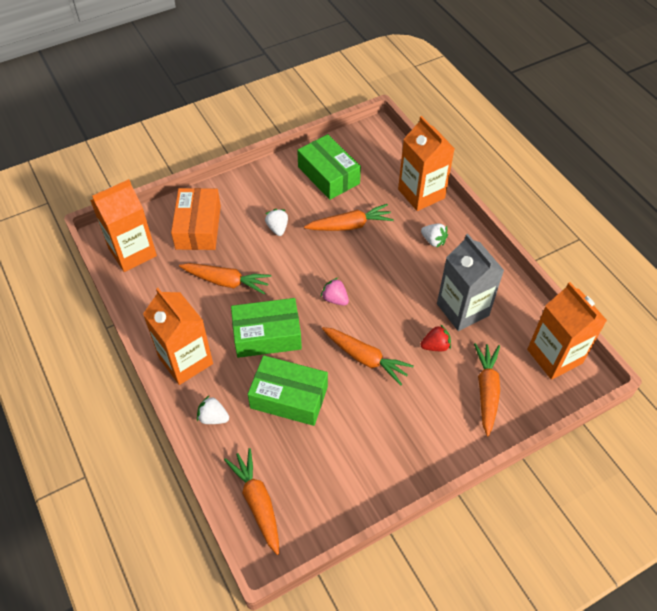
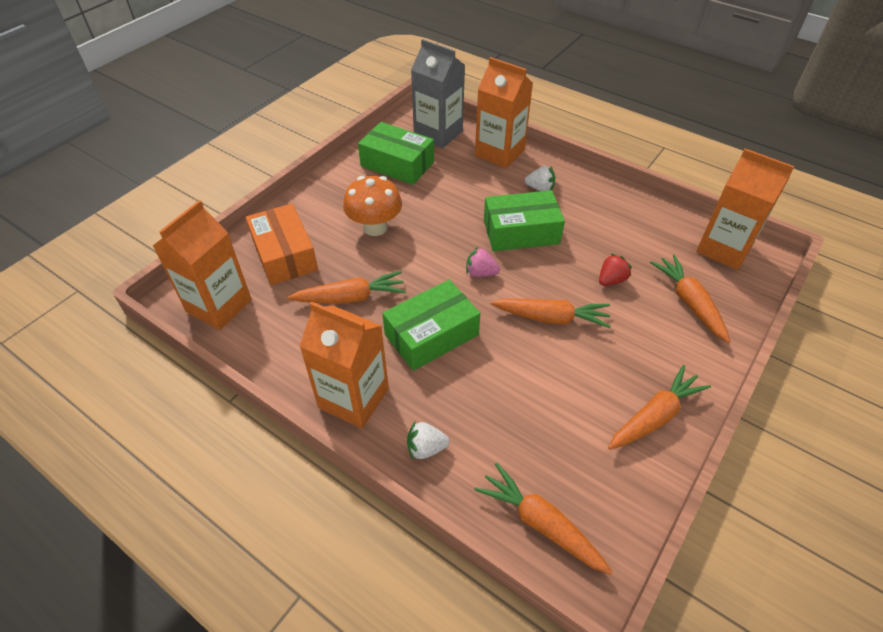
camera: 25 degrees left, 5 degrees down
(277, 228) = (375, 227): white strawberry -> orange mushroom
(289, 397) = (498, 389): green box -> green box (521, 232)
(350, 225) = (449, 201): orange carrot -> orange carrot (655, 416)
(462, 309) = (612, 238): grey carton -> grey carton (438, 133)

